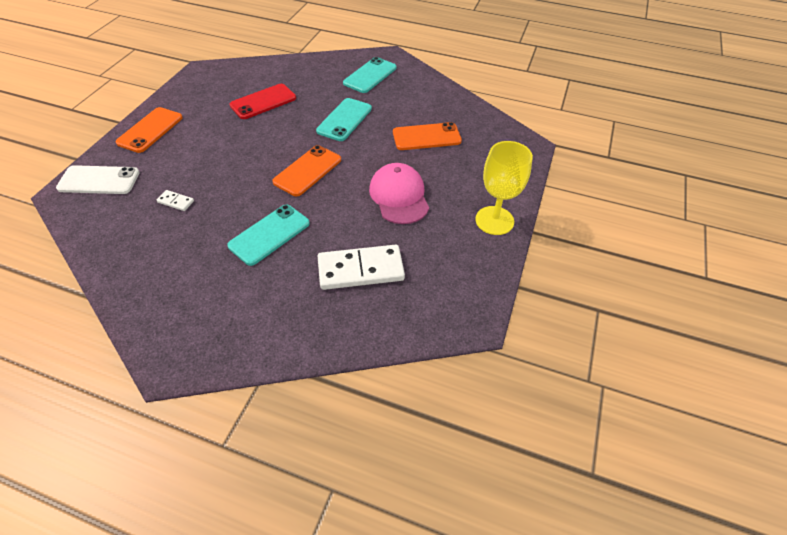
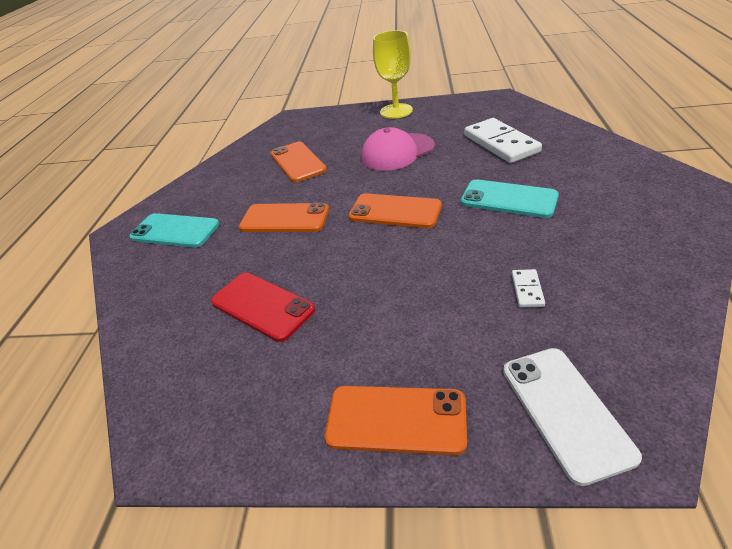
camera: 100 degrees left, 10 degrees down
(344, 120) = (284, 219): turquoise phone -> orange phone

